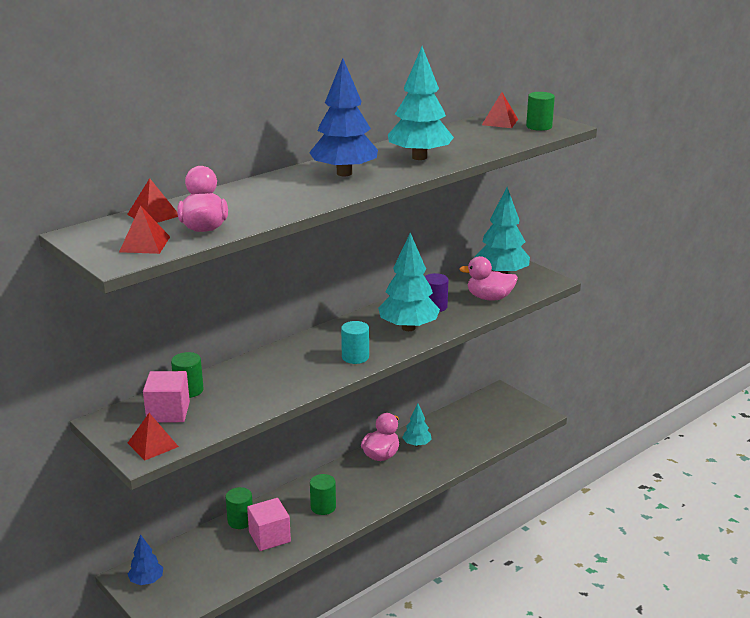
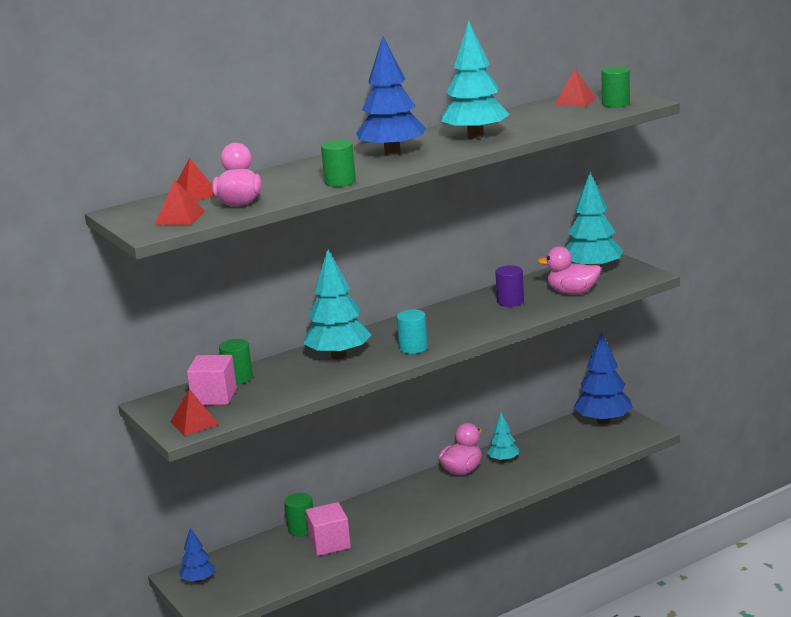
camera: 10 degrees right, 5 degrees down
(323, 507) = (390, 517): green cylinder -> green cylinder (340, 182)
(408, 328) = (476, 321): turquoise tree -> turquoise tree (339, 356)
(498, 403) = (603, 421): none -> blue tree

